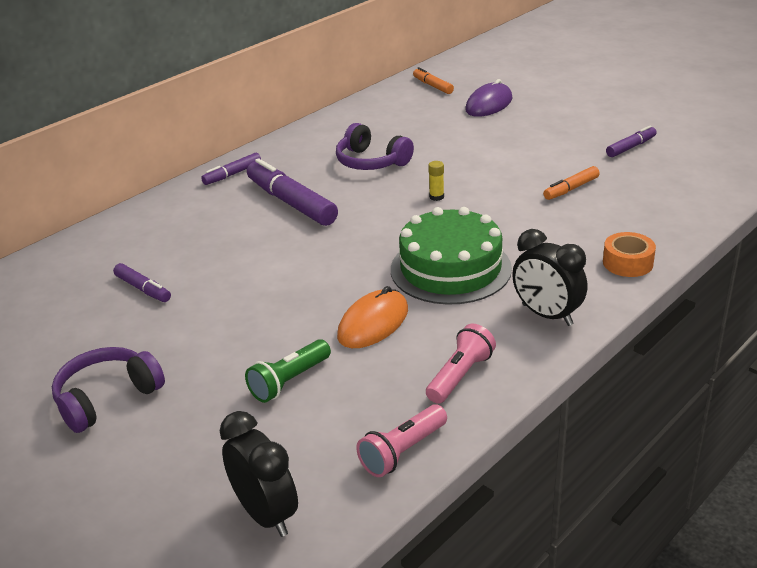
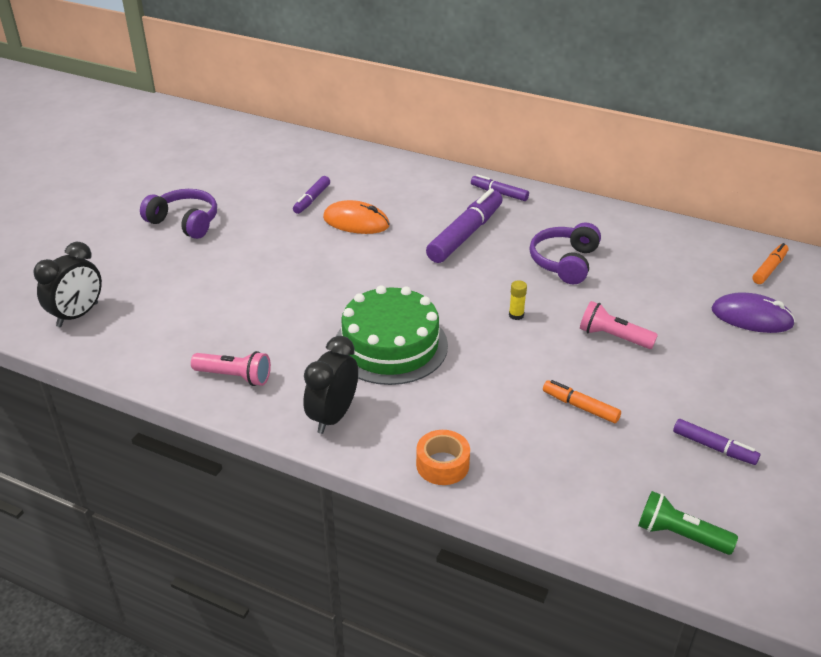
camera: 70 degrees right, 5 degrees up
(289, 381) = (214, 292): green flashlight -> green flashlight (680, 535)
(373, 323) = (295, 317): orange mouse -> orange mouse (356, 222)
(402, 451) = (141, 362): pink flashlight -> pink flashlight (613, 337)

